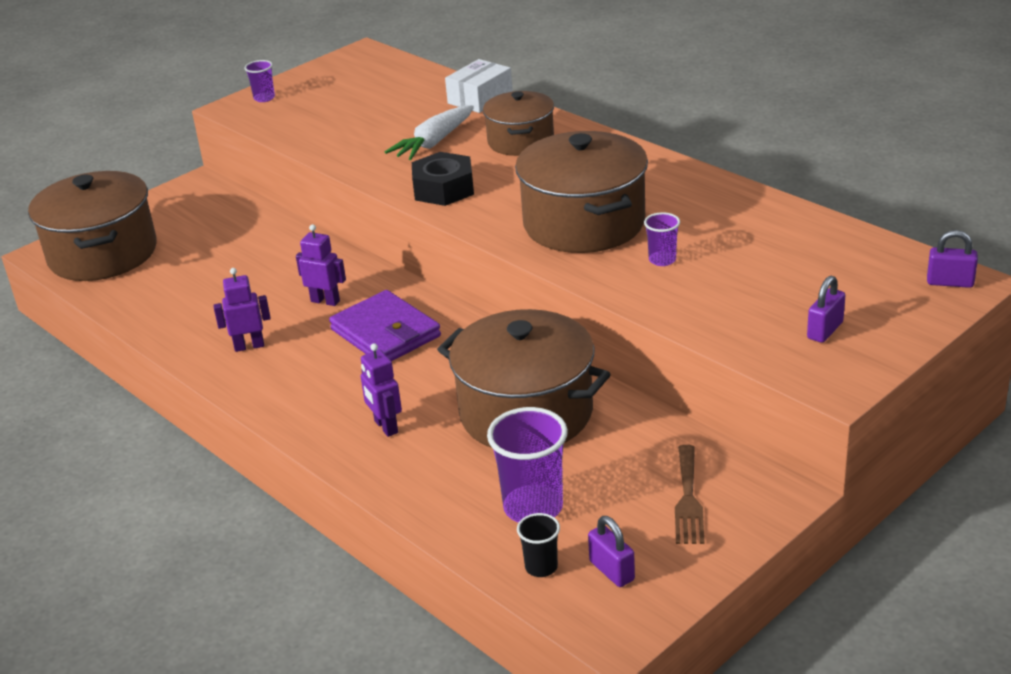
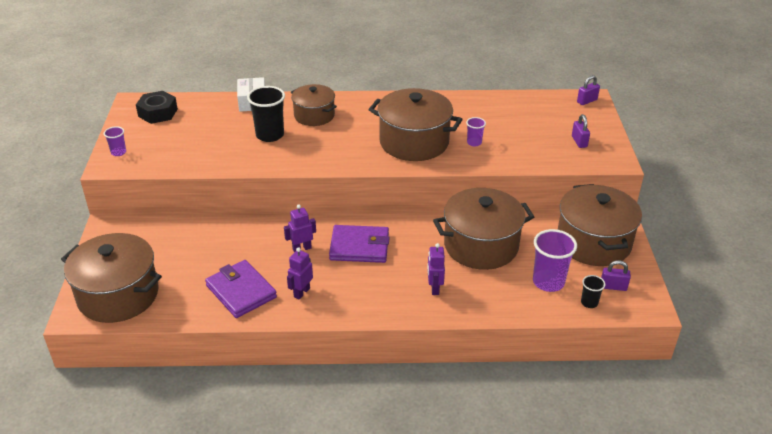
camera: 50 degrees left, 5 degrees up
(200, 311) = (241, 291): none -> purple wallet
(385, 427) = (434, 288): purple robot -> purple robot turned 75 degrees clockwise
(434, 142) = (270, 135): white carrot -> black cup
(443, 189) = (318, 156): black nut -> black nut (158, 113)
(688, 499) = (593, 242): brown fork -> brown pot

